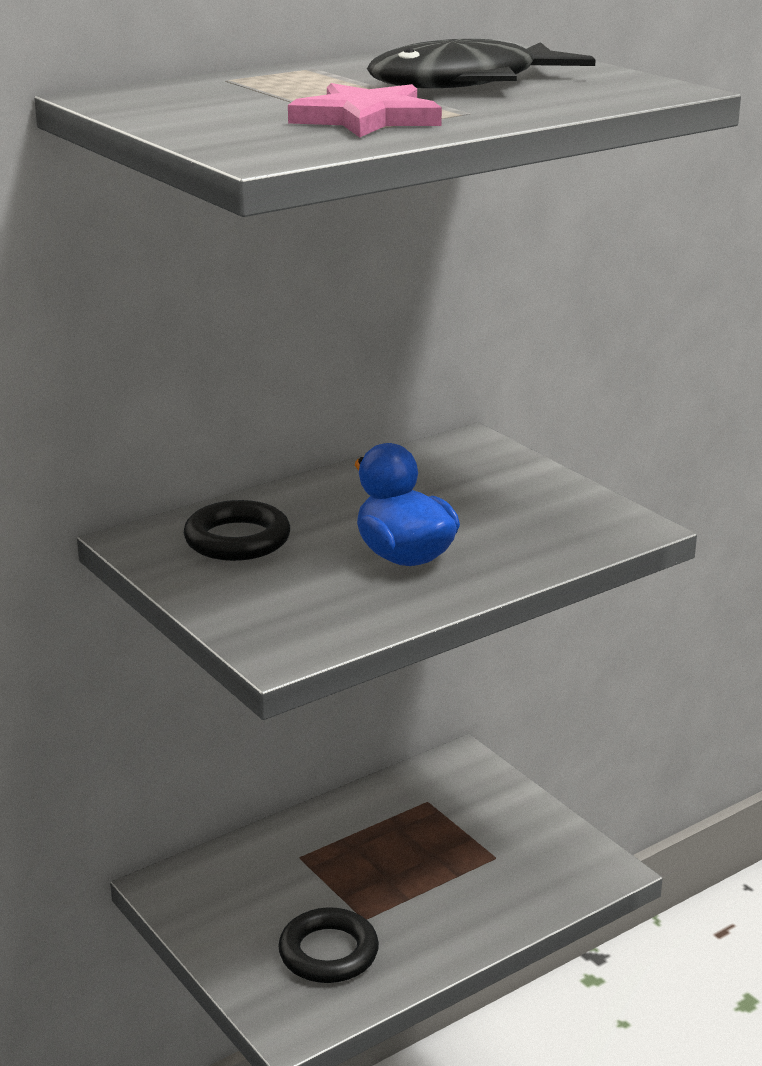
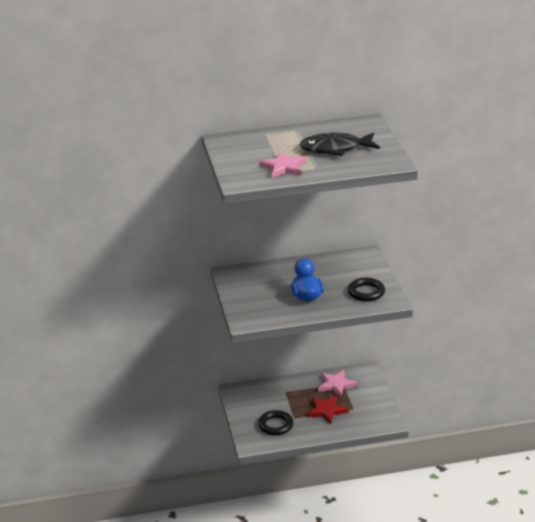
camera: 25 degrees right, 5 degrees up
(237, 539) = (258, 279): black ring -> black ring (366, 292)
(415, 809) = (336, 385): none -> pink star
(434, 878) = (326, 410): none -> red star

